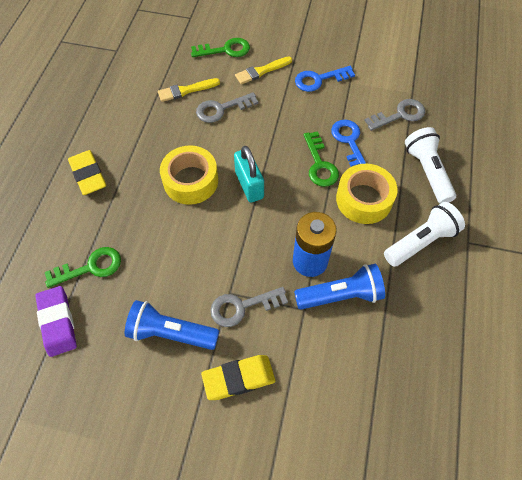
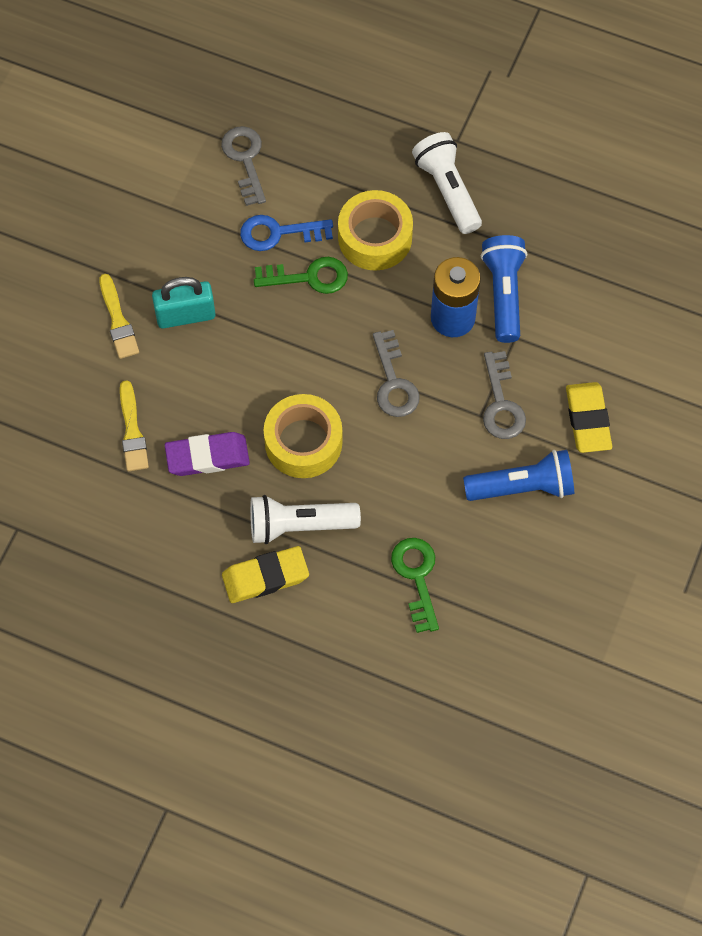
camera: 80 degrees left, 5 degrees up
(57, 322) = (488, 617): purple eraser -> purple eraser (207, 457)
(171, 333) = (522, 487): blue flashlight -> blue flashlight turned 120 degrees counterclockwise
(221, 109) = (181, 386): grey key -> grey key (394, 382)
(225, 50) = (59, 365): green key -> none
(249, 185) = (325, 369): turquoise padlock -> turquoise padlock (185, 315)
(319, 79) = (154, 246): blue key -> none
(427, 172) = (347, 154): white flashlight -> white flashlight (299, 525)

